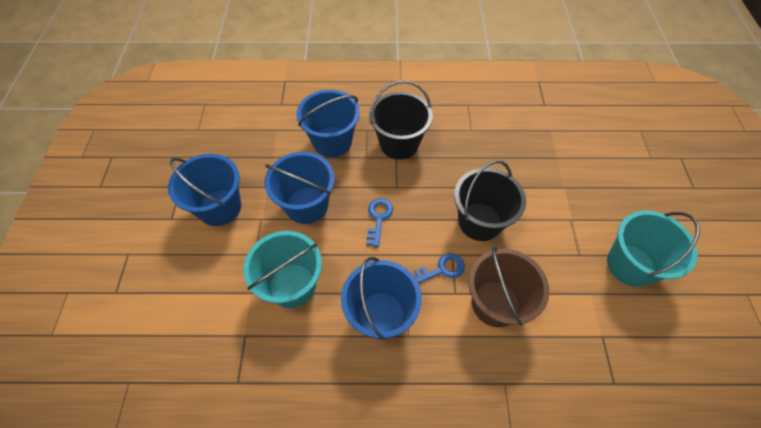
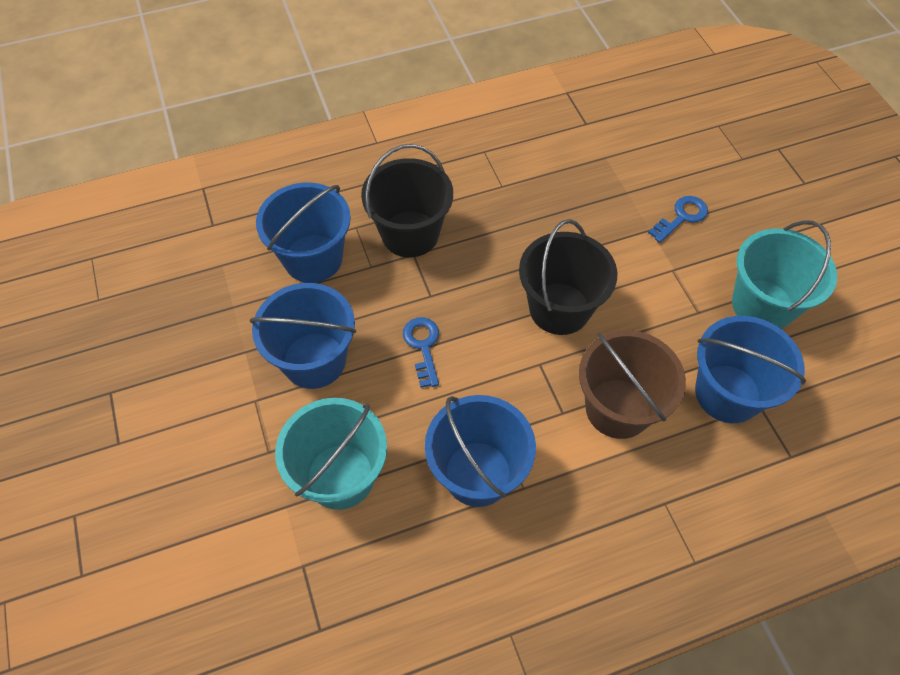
camera: 20 degrees left, 0 degrees up
(219, 207) = (186, 403): blue bucket -> blue bucket (727, 393)
(441, 269) = (533, 388): blue key -> blue key (682, 217)

